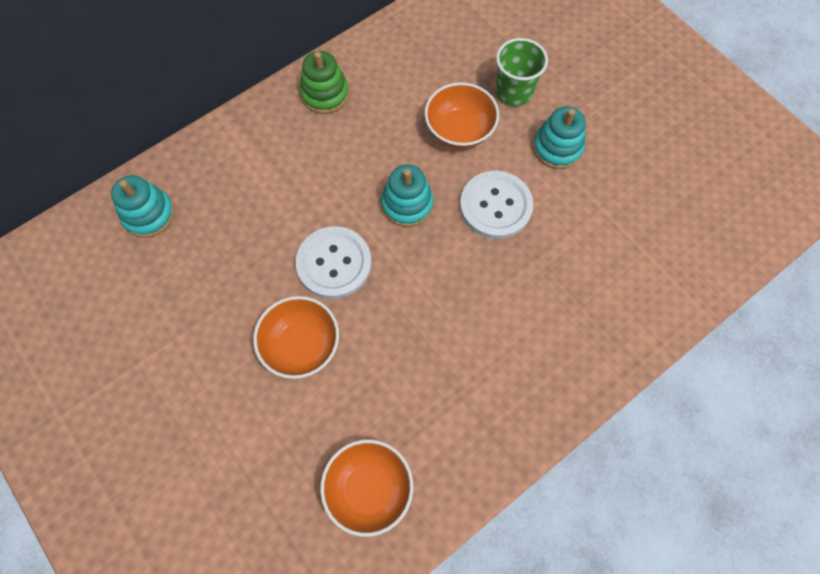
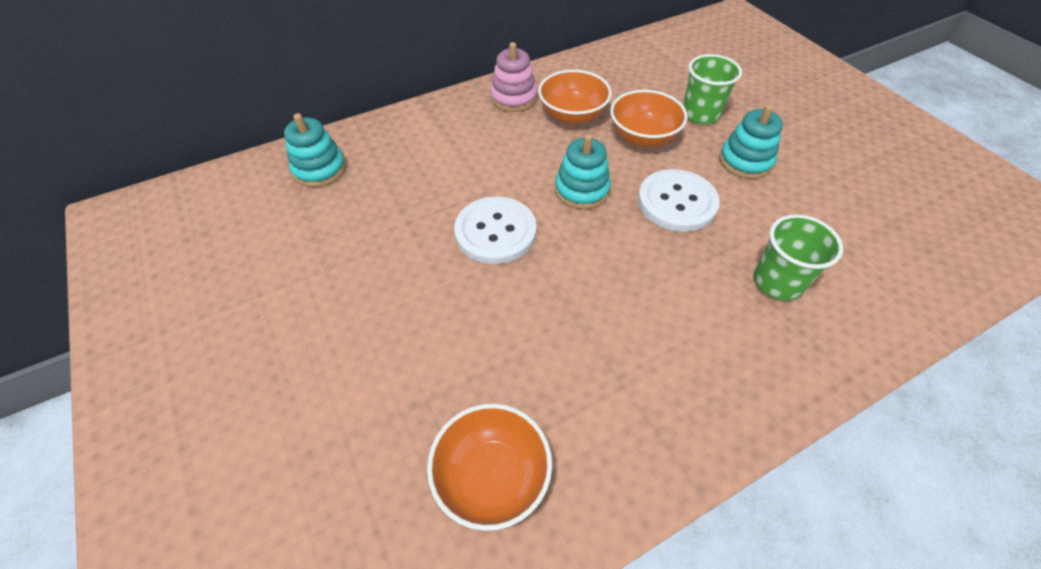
camera: 10 degrees right, 15 degrees down
(301, 345) = (443, 303): orange bowl -> orange bowl (572, 115)
(325, 94) = (513, 98): green stacking toy -> pink stacking toy
(584, 280) = (777, 282): none -> green cup

